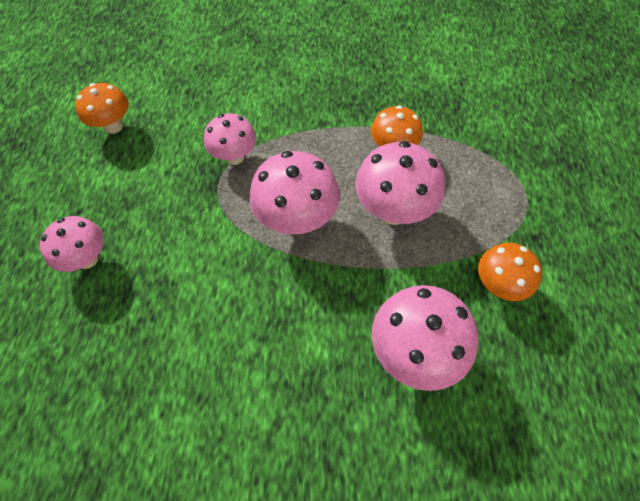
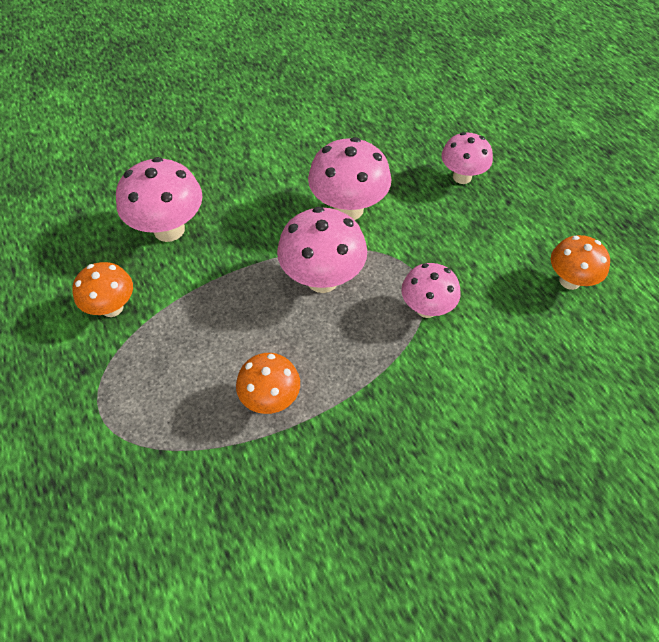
camera: 150 degrees right, 5 degrees down
(393, 211) = (237, 330): pink mushroom -> pink mushroom (348, 209)

